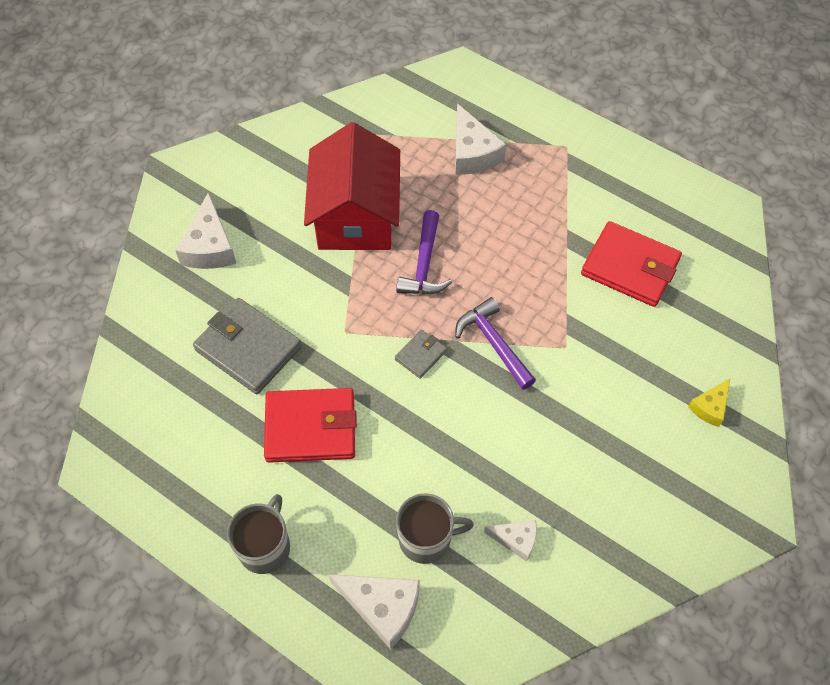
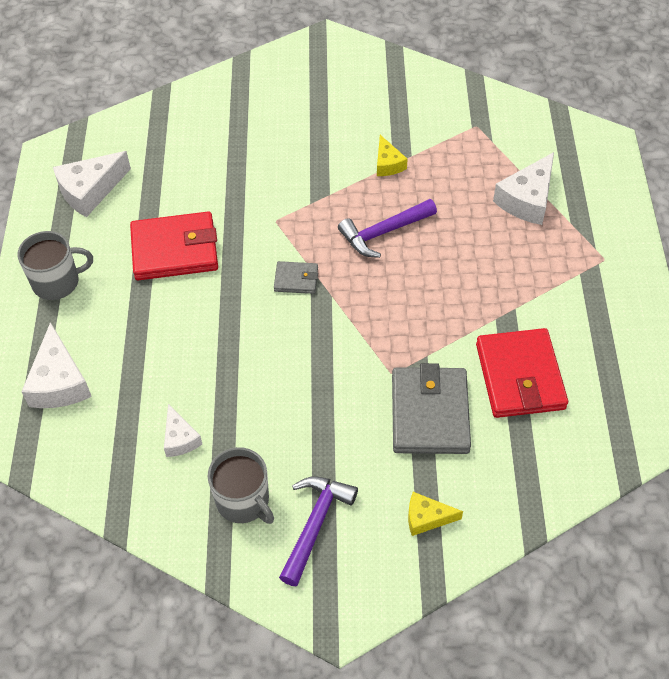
camera: 55 degrees right, 5 degrees down
(210, 246) = (278, 99): white cheese -> white cheese (90, 191)
(248, 348) = (211, 173): grey wallet -> grey wallet (429, 413)
(310, 427) = (175, 250): red wallet -> red wallet turned 60 degrees counterclockwise
(355, 216) = (388, 164): red house -> yellow cheese
(426, 538) = (136, 377): grey mug -> grey mug (243, 501)
(493, 343) = (350, 321): purple hammer -> purple hammer (315, 524)

